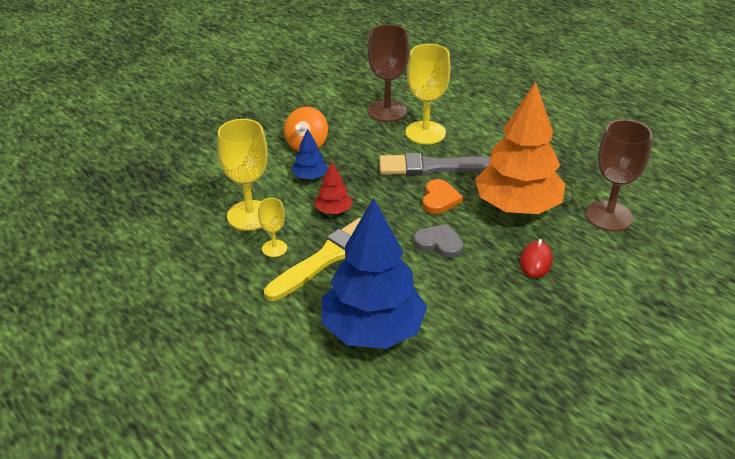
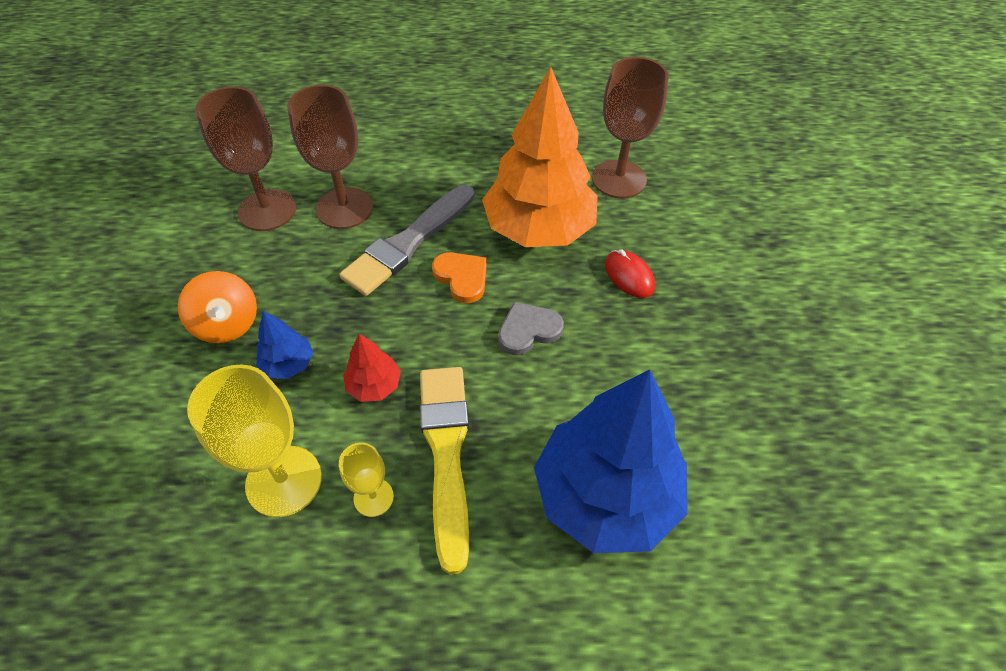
camera: 50 degrees left, 15 degrees up
(425, 133) = (344, 208): yellow goblet -> brown goblet

